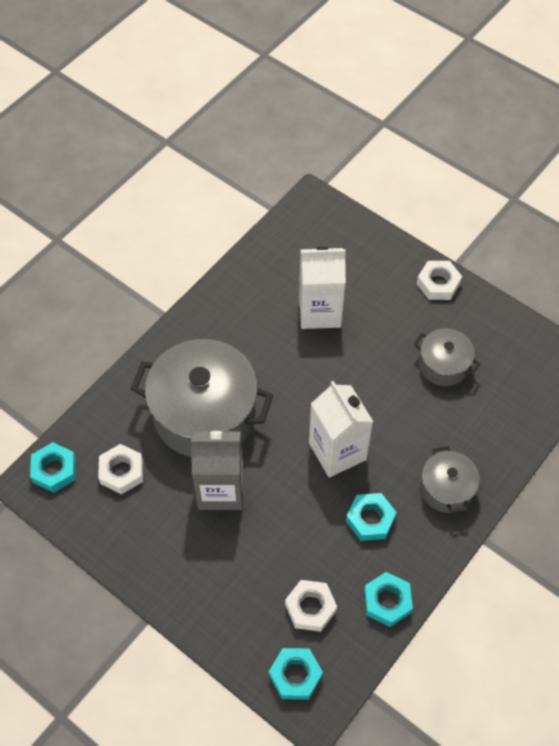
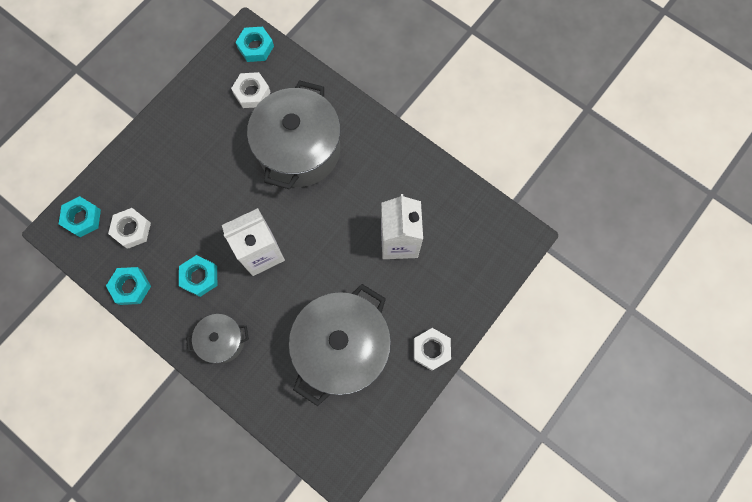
camera: 90 degrees right, 15 degrees up
(221, 489) = (233, 164): grey carton -> none
(443, 365) = (342, 348): grey pot -> grey pot, size x1.98

